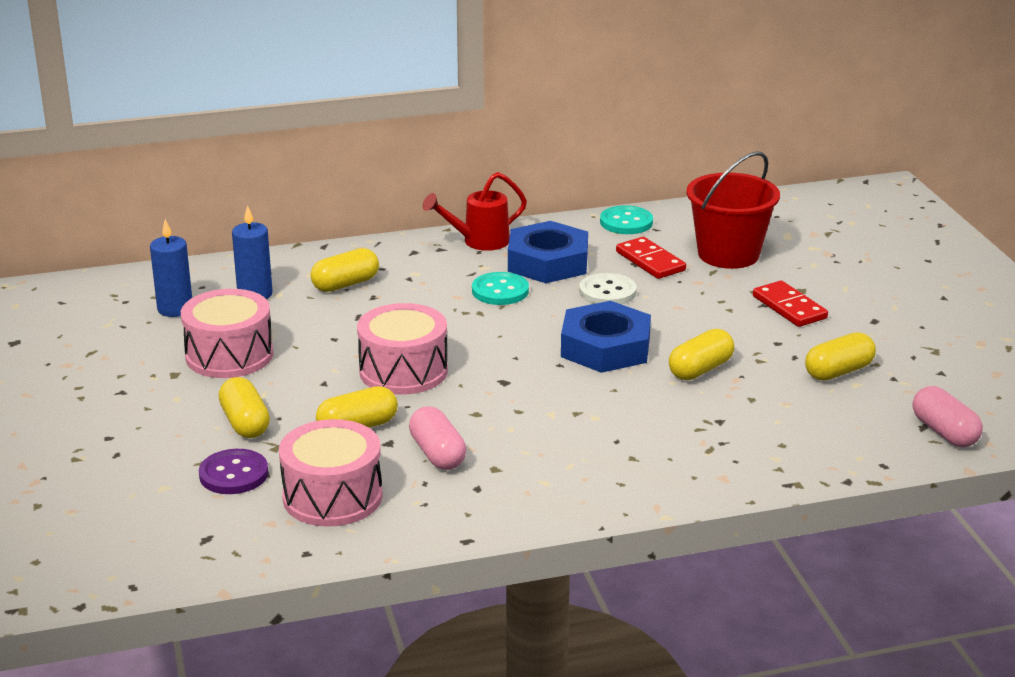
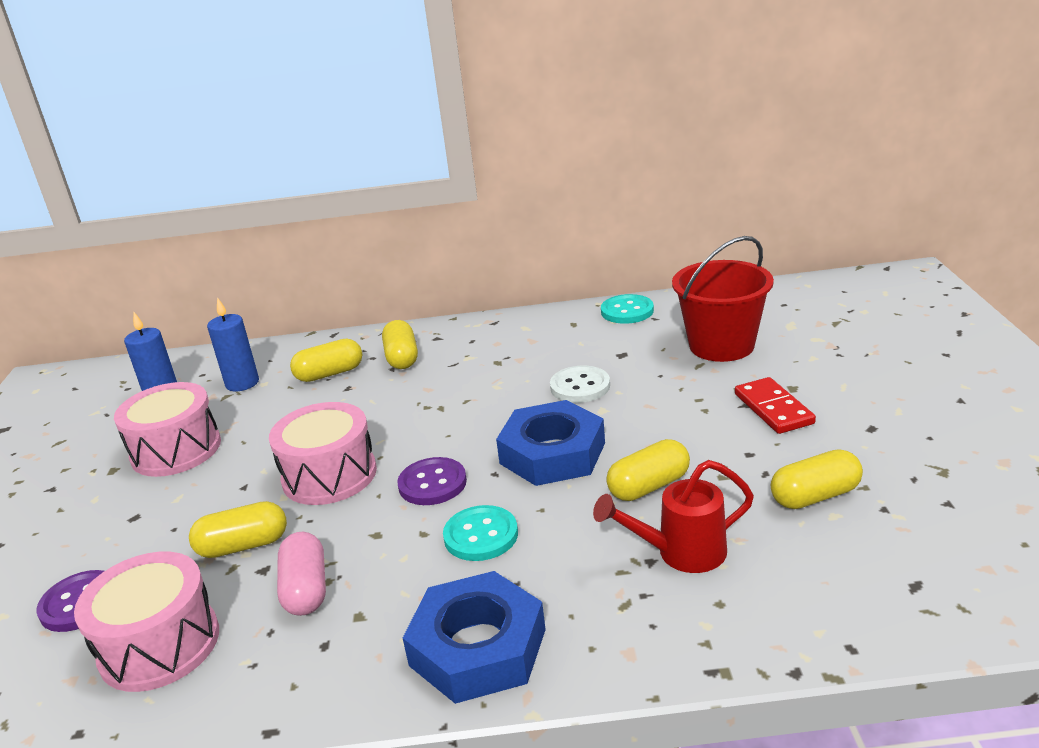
camera: 15 degrees right, 0 degrees up
(245, 423) = (136, 534): yellow capsule -> yellow capsule (402, 358)
(479, 242) = (476, 331): red watering can -> red watering can (680, 553)
(500, 291) = (472, 383): turquoise button -> turquoise button (481, 535)
(506, 374) = (432, 483): none -> purple button
(548, 262) = (533, 352): blue nut -> blue nut (478, 647)
(650, 261) = (636, 353): red domino -> none
(944, 432) = (944, 597): pink capsule -> none

